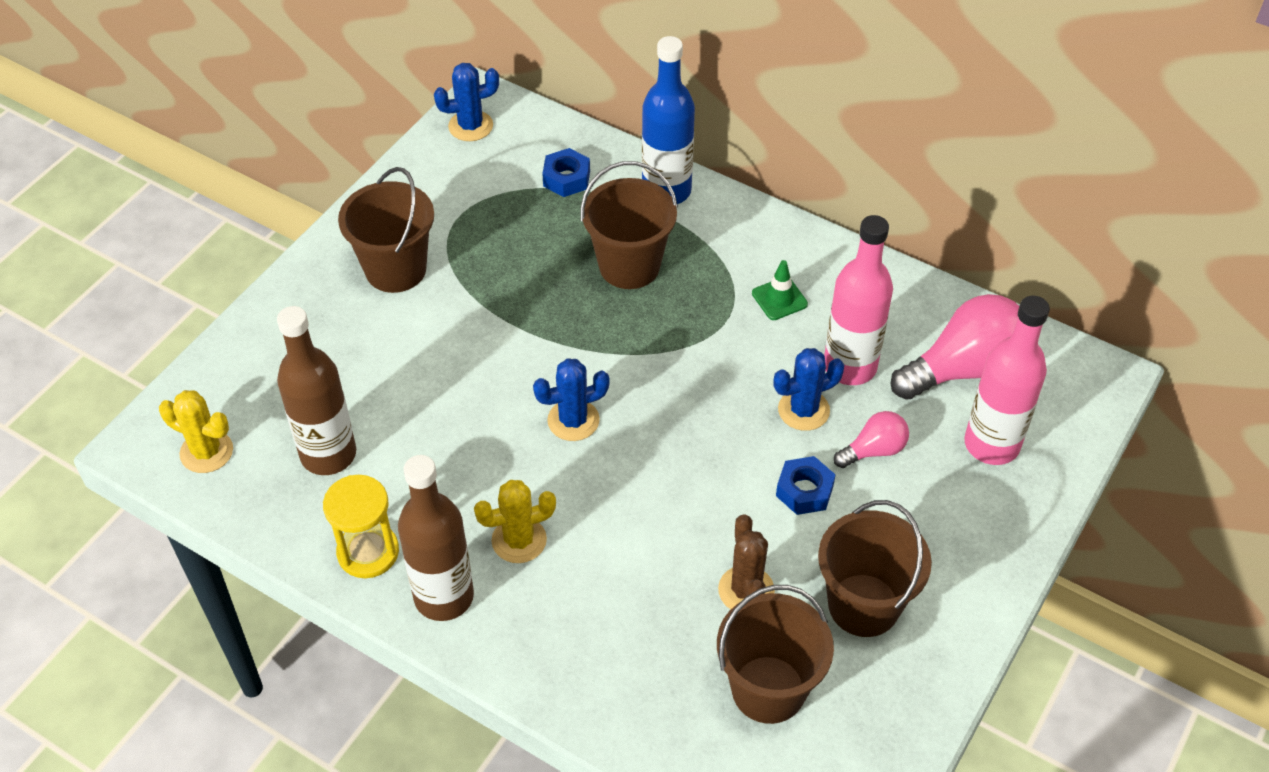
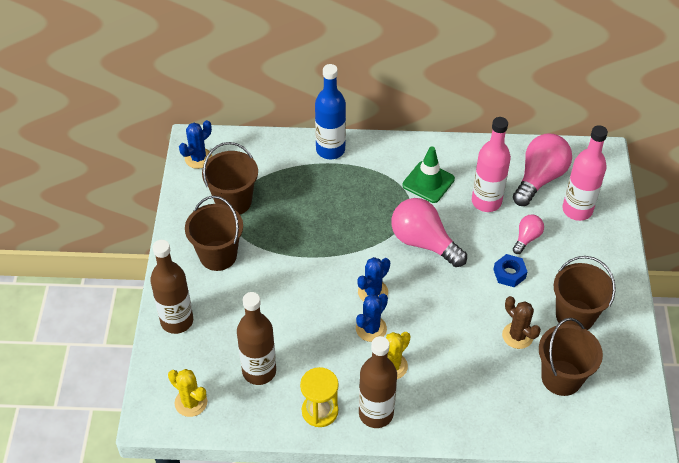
camera: 30 degrees left, 0 degrees up
(206, 452) = (191, 402): yellow cactus -> yellow cactus turned 45 degrees clockwise
(273, 333) = (177, 321): none -> brown bottle
(566, 178) = (273, 165): blue nut -> none
(629, 266) = (341, 198): brown bucket -> brown bucket (233, 201)
(704, 383) = (423, 242): none -> pink light bulb
(779, 299) = (428, 182): green traffic cone -> green traffic cone, size x1.62
(803, 410) = (480, 234): blue cactus -> blue cactus (371, 329)

